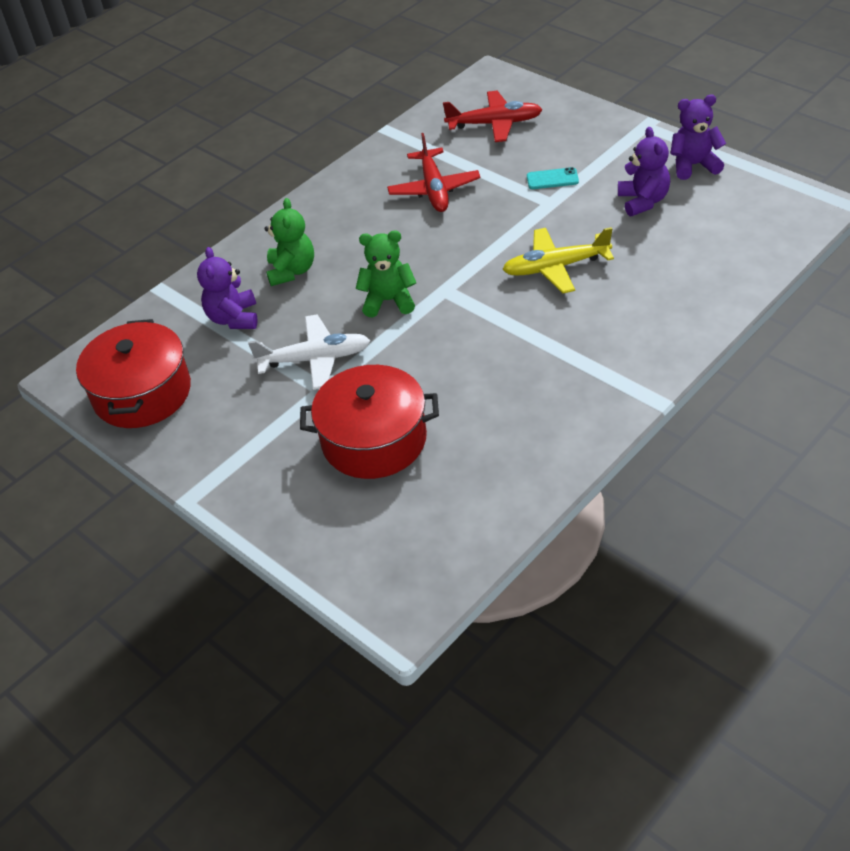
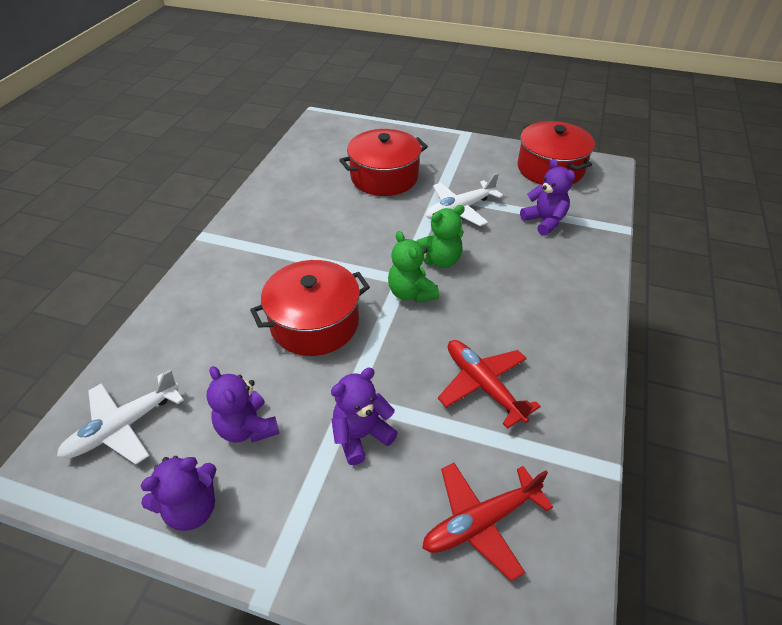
camera: 150 degrees right, 0 degrees up
(292, 271) = (539, 265): green teddy bear -> green teddy bear (411, 293)
(552, 179) = (361, 435): turquoise phone -> purple teddy bear
(556, 267) = (314, 323): yellow plane -> red pot
(750, 222) = (124, 426): none -> white plane

